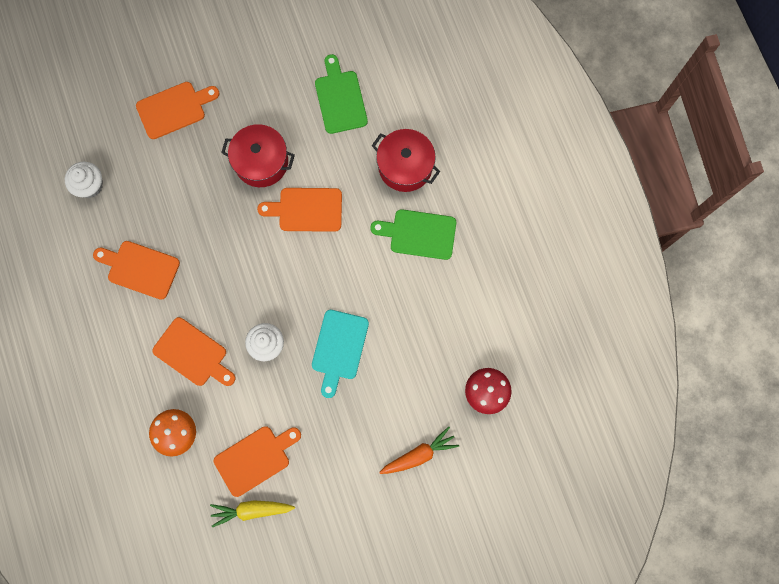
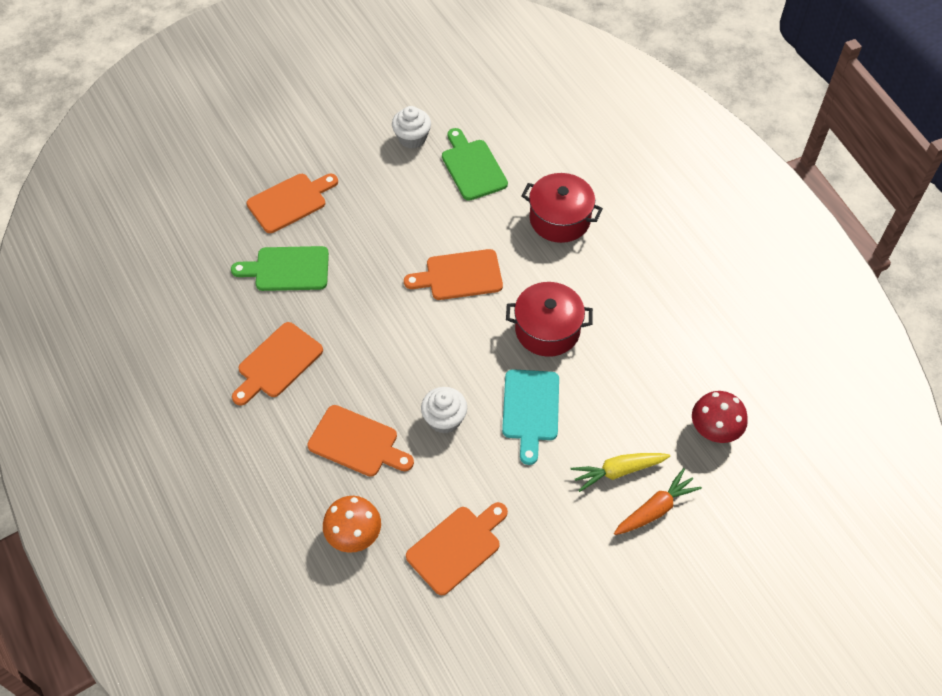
camera: 10 degrees left, 20 degrees down
(90, 185) = (205, 288): white cupcake -> white cupcake (412, 138)
(140, 269) = (277, 363): orange cutting board -> orange cutting board turned 60 degrees counterclockwise
(251, 510) = (465, 608): yellow carrot -> yellow carrot (618, 471)
(261, 162) = (398, 237): red pot -> red pot (547, 330)
(419, 234) = (592, 280): green cutting board -> green cutting board (287, 269)

